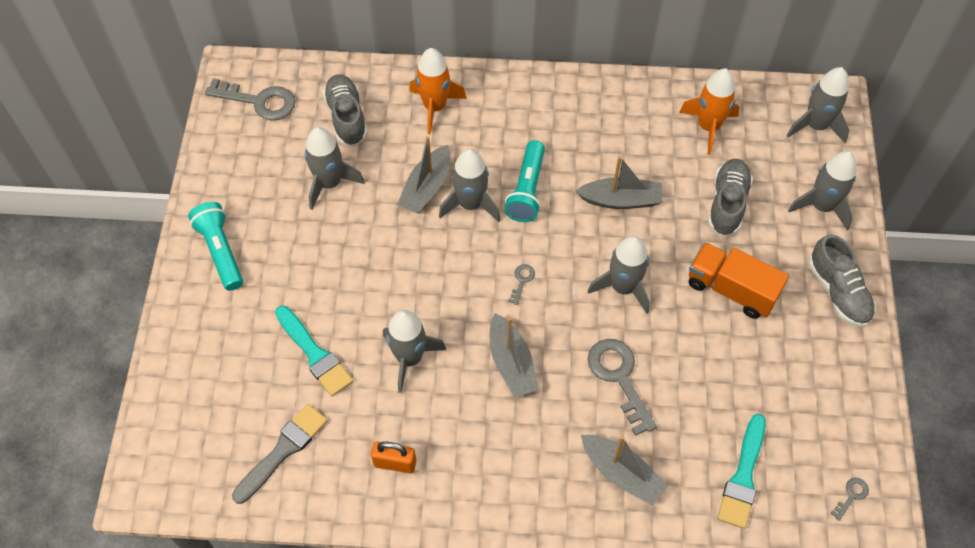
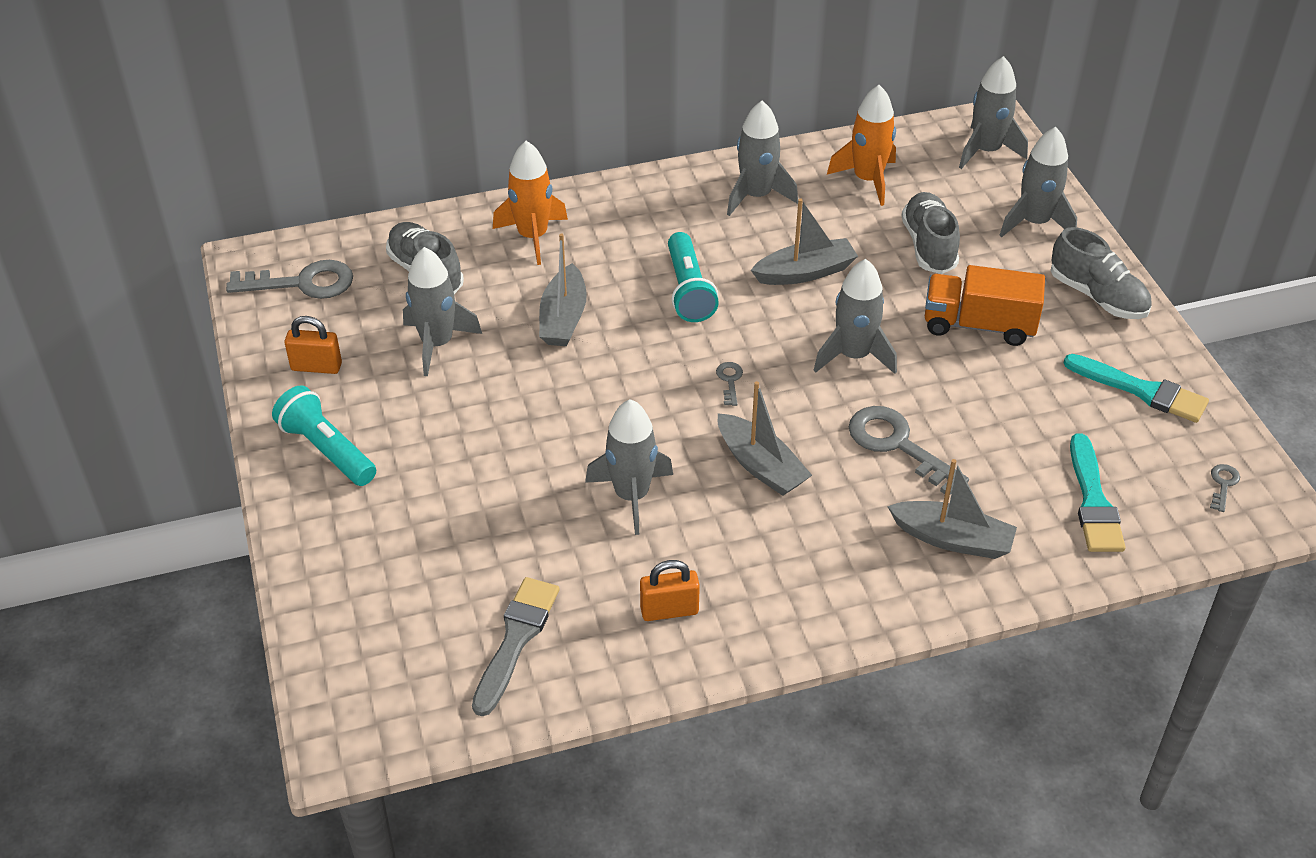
camera: 20 degrees left, 15 degrees down
(240, 178) = (316, 367): none -> orange padlock
(314, 354) = (506, 525): turquoise brush -> turquoise brush (1141, 390)
(471, 204) = (627, 321): grey rocket -> grey rocket (756, 196)

